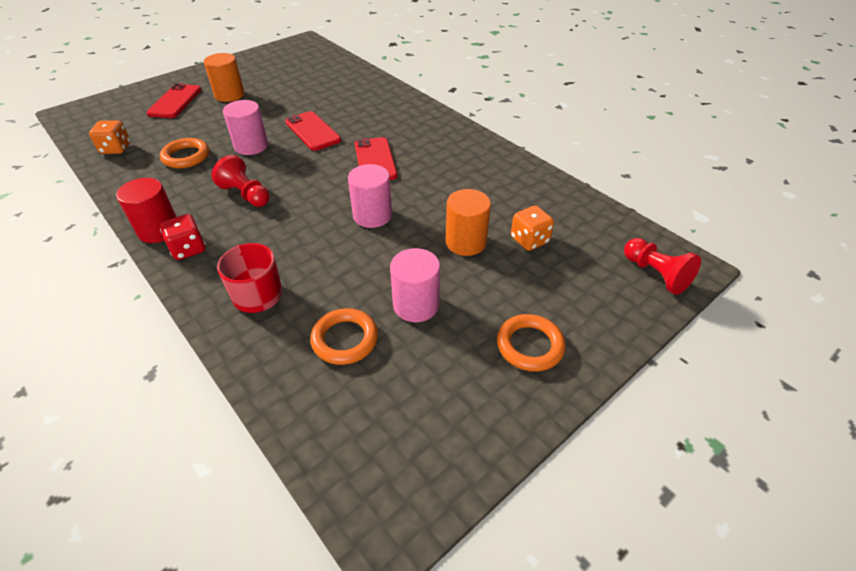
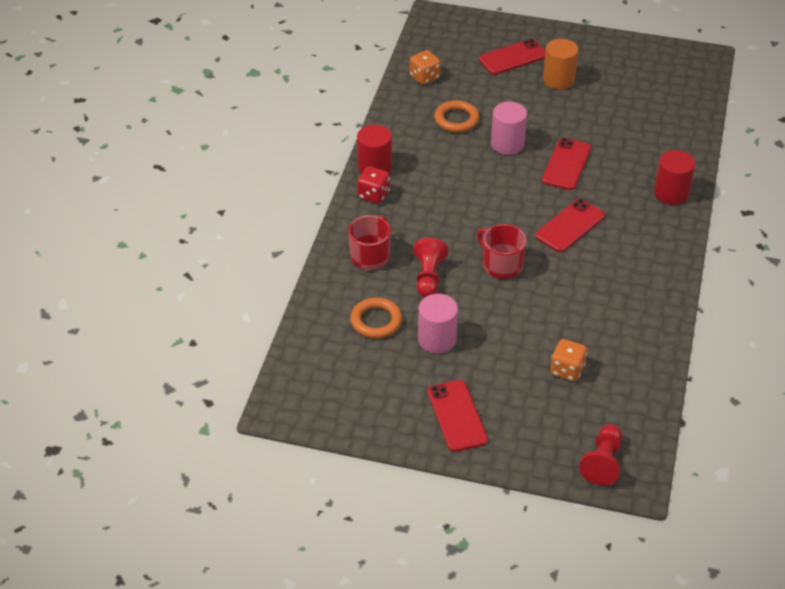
camera: 55 degrees right, 0 degrees up
(246, 195) = (451, 183): red pawn -> red pawn (428, 277)
(372, 215) = (501, 265): pink cylinder -> red mug
(401, 105) = (671, 193): none -> red cylinder
(465, 242) = (526, 333): orange cylinder -> none
(530, 345) = (457, 416): orange ring -> red phone

